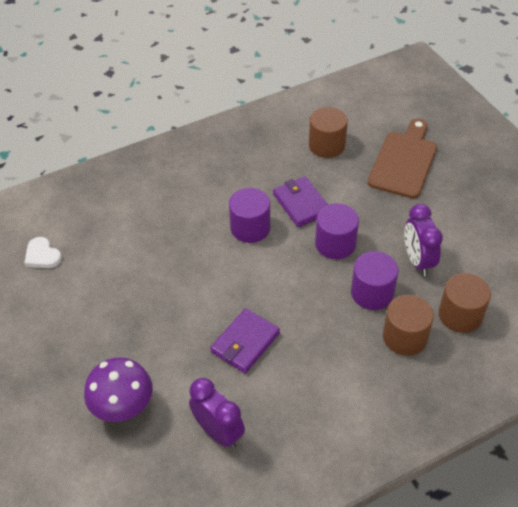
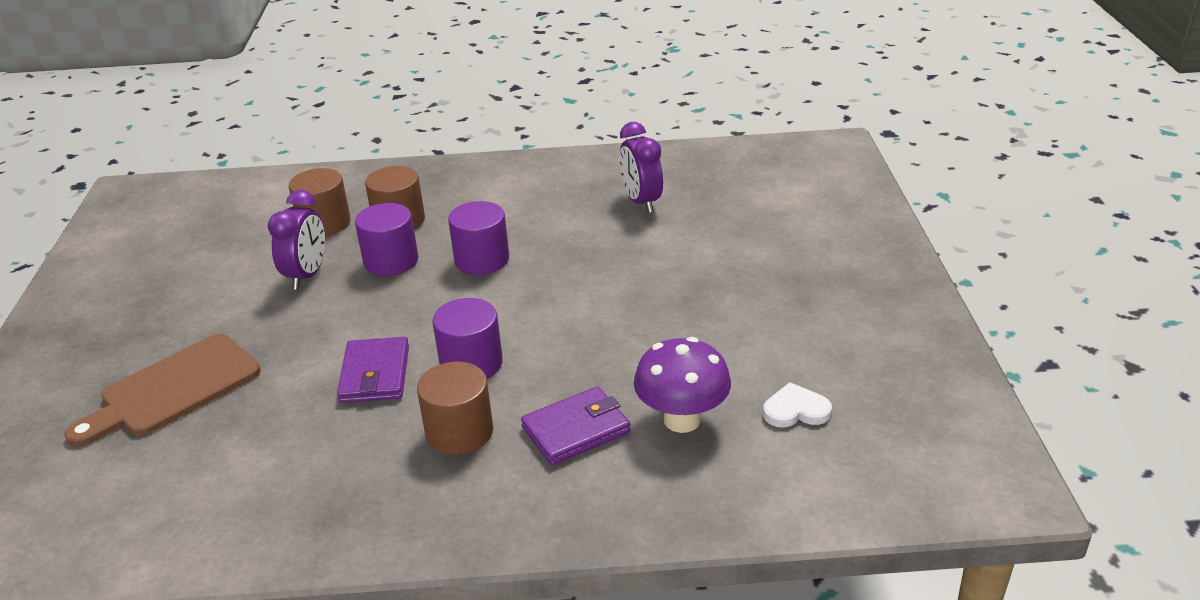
camera: 155 degrees left, 15 degrees down
(42, 255) = (795, 410): white heart -> white heart turned 75 degrees counterclockwise
(123, 408) = (731, 236): purple mushroom -> purple mushroom (682, 420)
(245, 343) = (568, 254): purple wallet -> purple wallet (576, 430)
(326, 145) = (249, 450): brown cylinder -> brown cylinder (459, 432)
(335, 244) = (380, 316): purple cylinder -> purple cylinder (482, 259)

